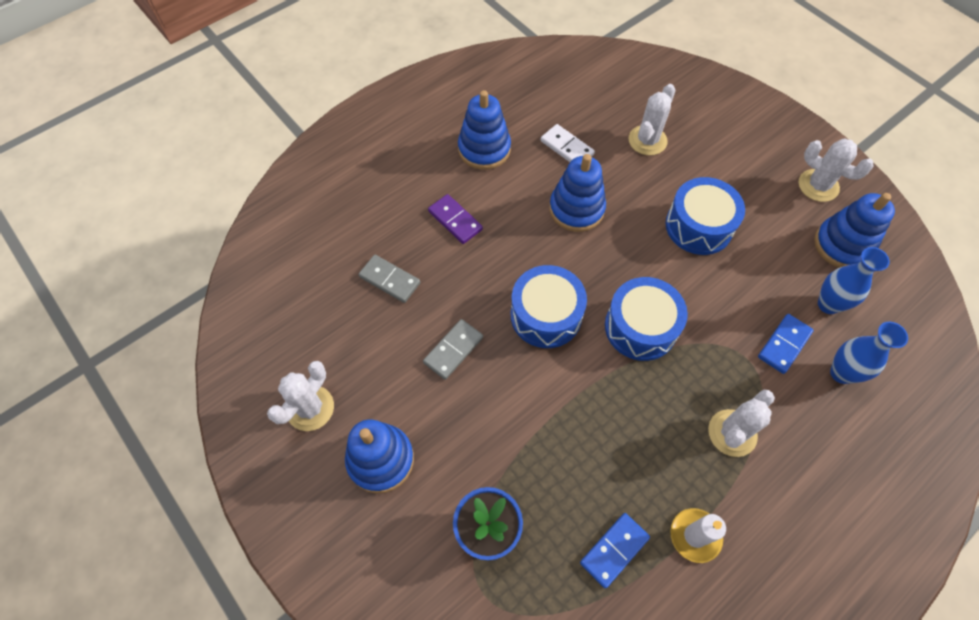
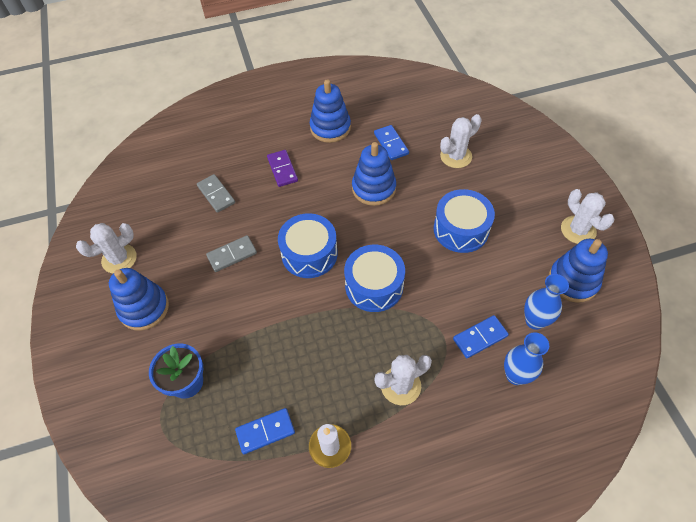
camera: 25 degrees right, 5 degrees down
(566, 148) = (391, 144): white domino -> blue domino

